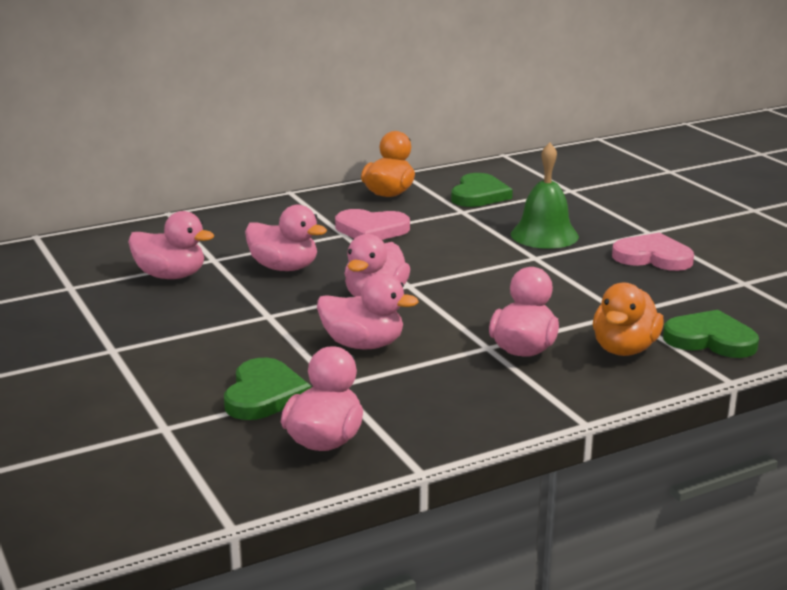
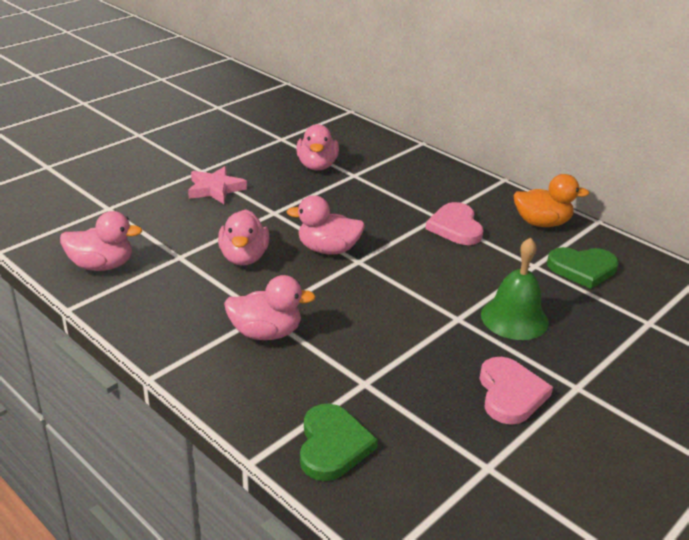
camera: 70 degrees right, 10 degrees up
(176, 345) = (215, 189): none -> pink star
(264, 394) = (158, 232): green heart -> none
(284, 268) = (356, 203): pink duck -> none
(624, 349) = (288, 389): orange duck -> none

